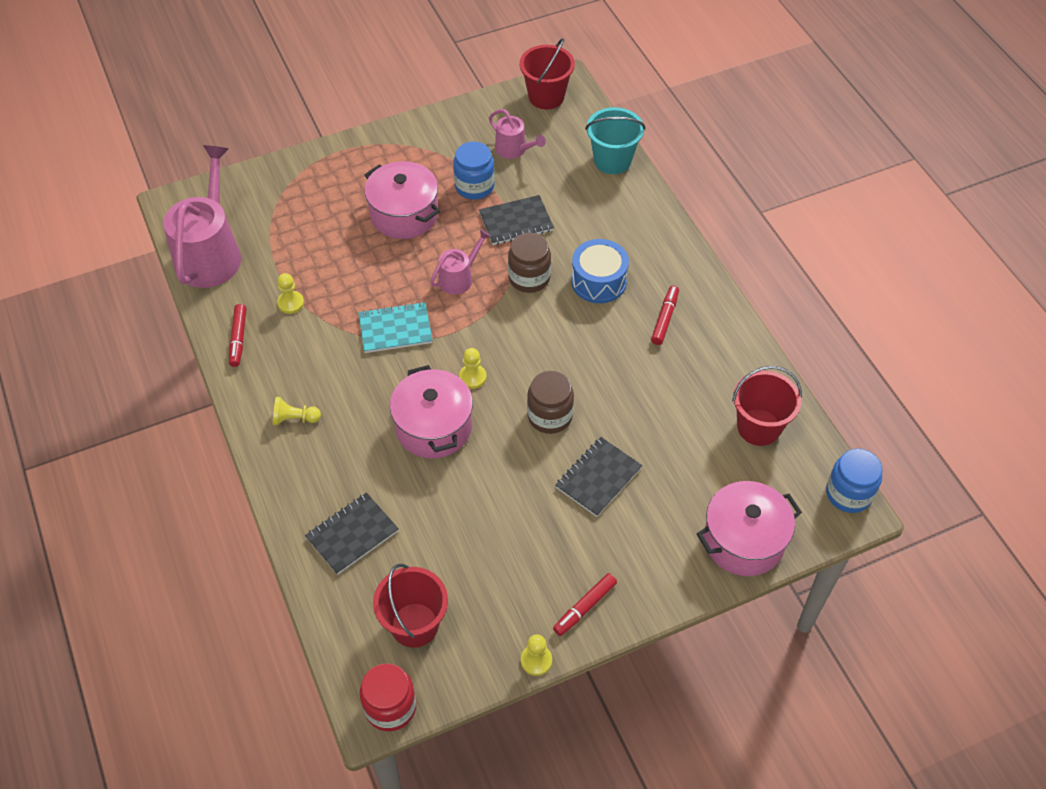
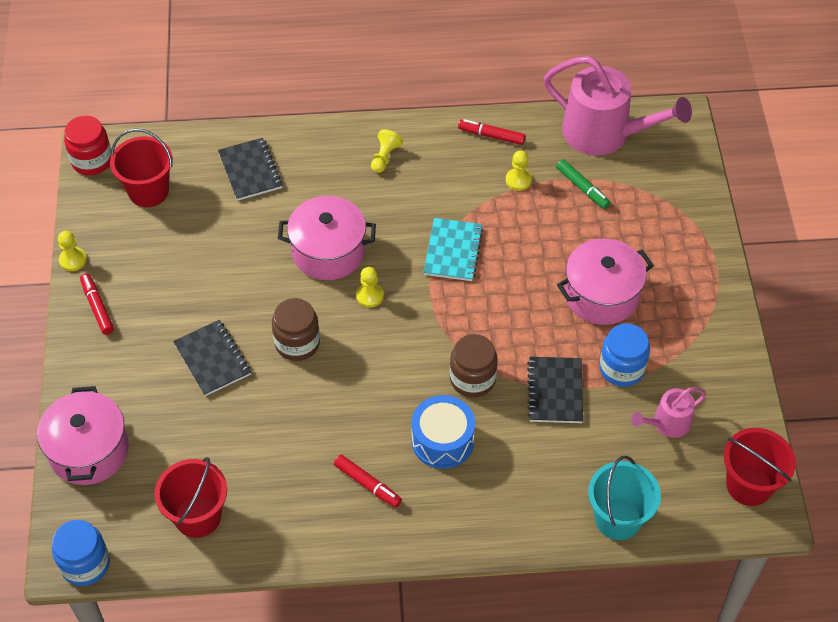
camera: 110 degrees right, 0 degrees up
(285, 254) = (582, 188): none -> green marker
(459, 278) = (496, 318): pink watering can -> none

